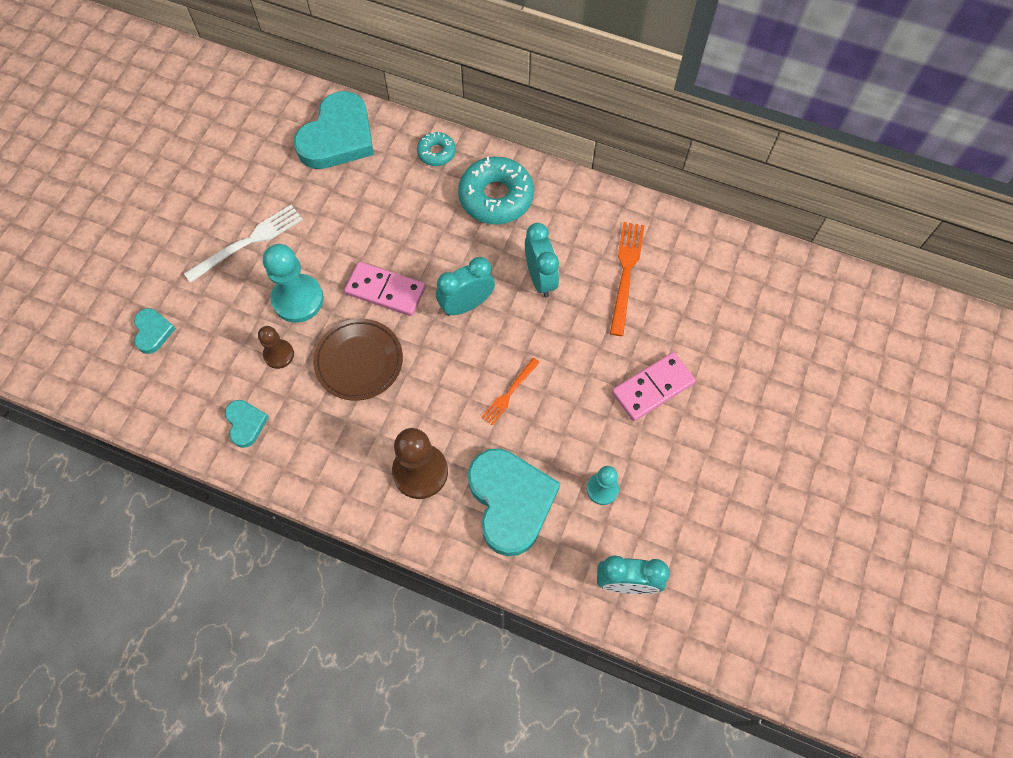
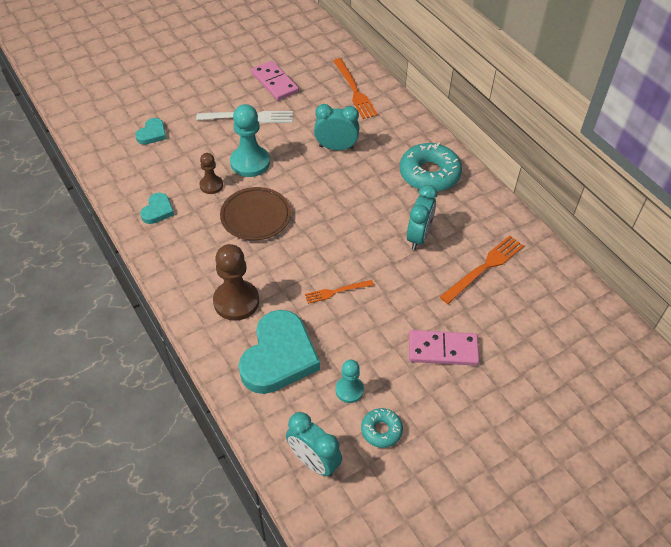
camera: 35 degrees right, 15 degrees down
(338, 137) = (354, 90): turquoise heart -> orange fork
(385, 291) = (308, 187): pink domino -> pink domino (274, 83)
(436, 153) = (411, 130): turquoise donut -> turquoise donut (381, 430)
(466, 304) = (354, 224): turquoise clock -> turquoise clock (336, 147)

